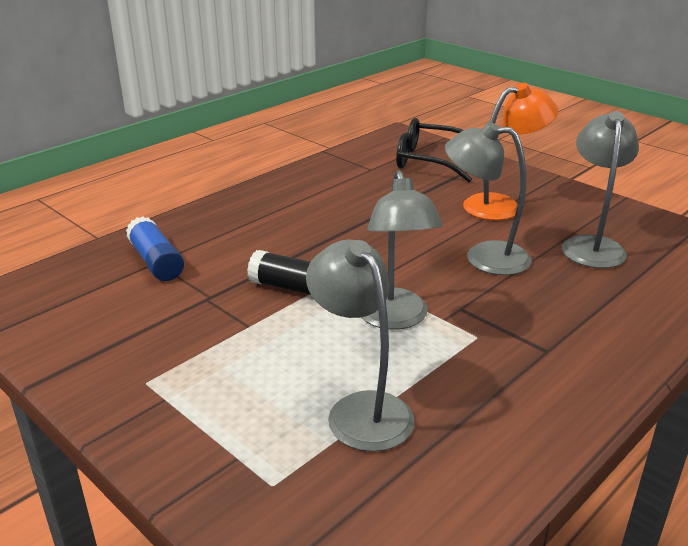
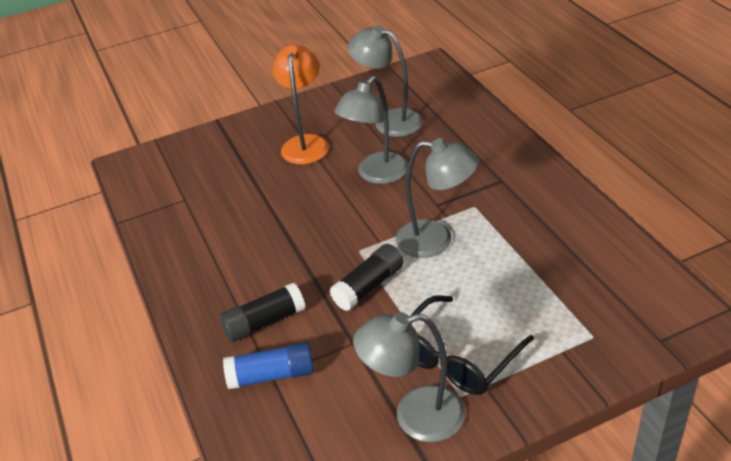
camera: 65 degrees left, 10 degrees up
(224, 243) = (264, 322): none -> black glue stick
(361, 409) = (532, 280): grey lamp -> grey lamp (415, 416)
(429, 161) = (196, 160): black glasses -> black glasses (456, 357)

